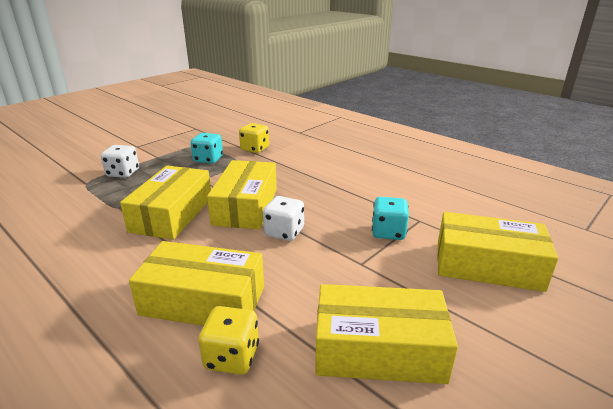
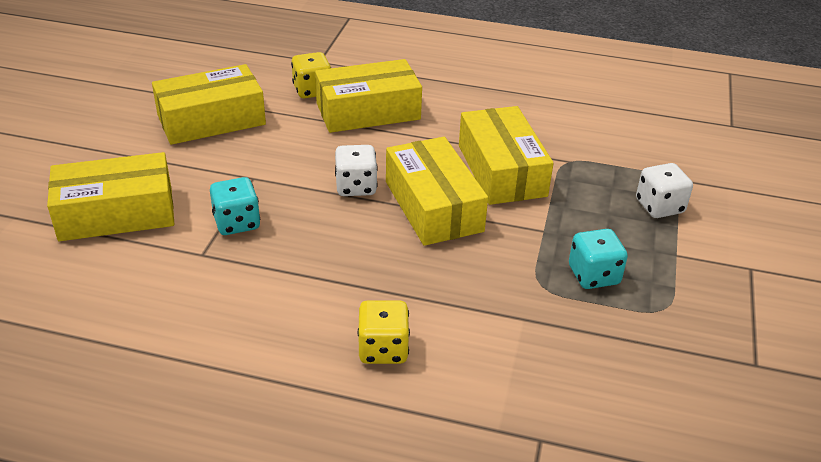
camera: 150 degrees right, 10 degrees up
(255, 149) = (558, 334): yellow dice -> yellow dice (383, 349)

